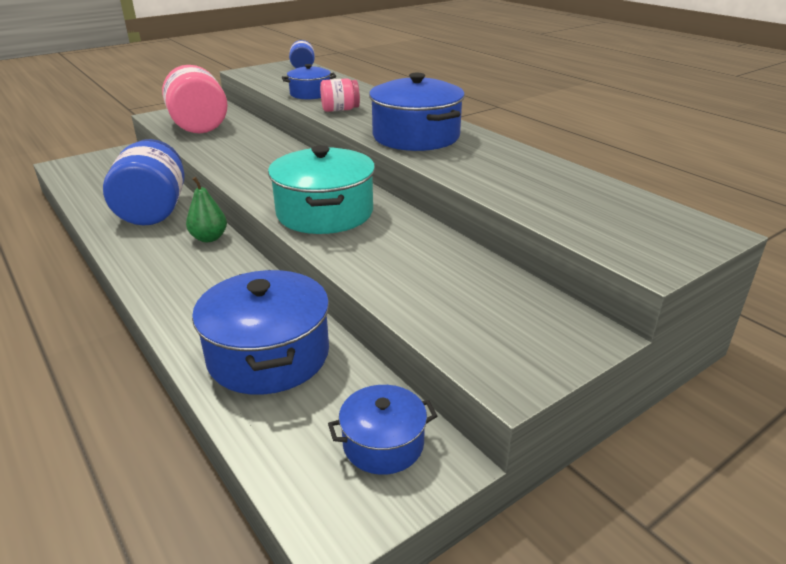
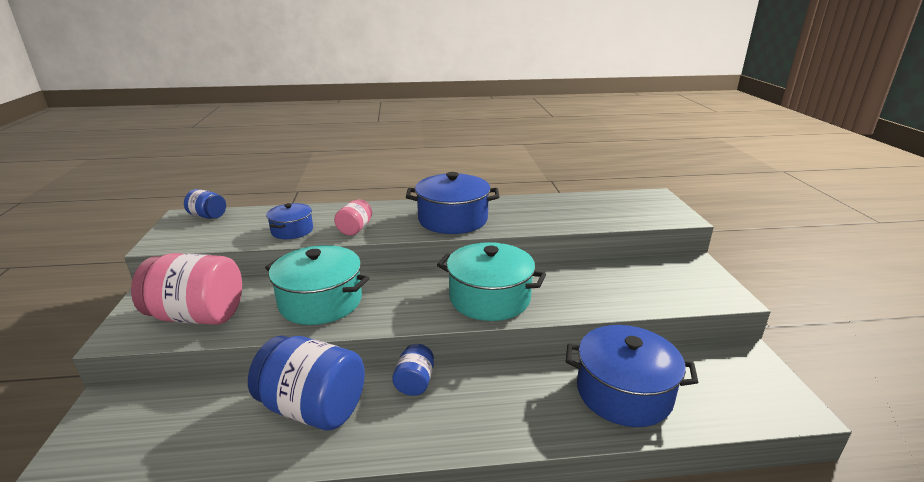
camera: 60 degrees left, 5 degrees down
(209, 238) = (415, 382): green pear -> blue jar
(251, 151) = (320, 301): none -> turquoise pot
(383, 444) = (732, 370): blue pot -> none

